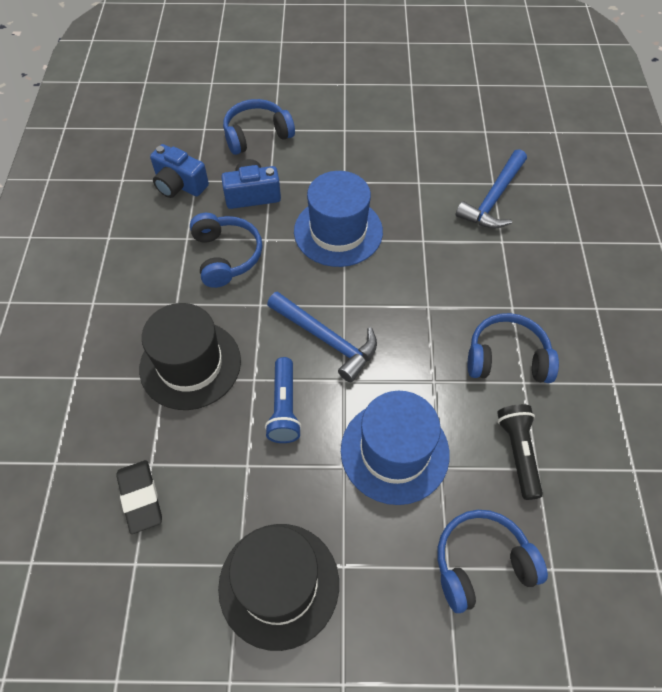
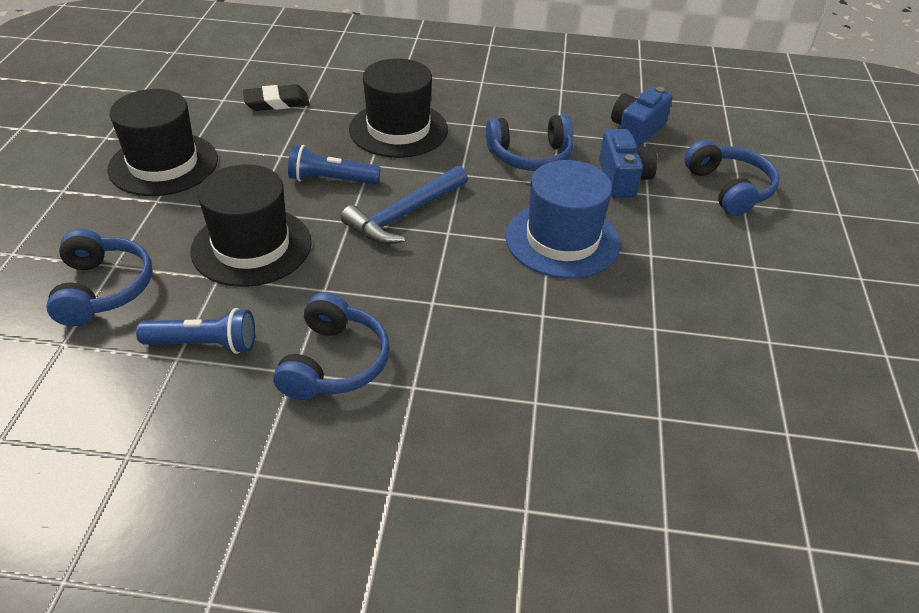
camera: 95 degrees right, 15 degrees down
(394, 451) = (251, 246): blue hat -> black hat
(493, 198) = (624, 410): blue hammer -> none
(518, 453) = (204, 344): black flashlight -> blue flashlight

